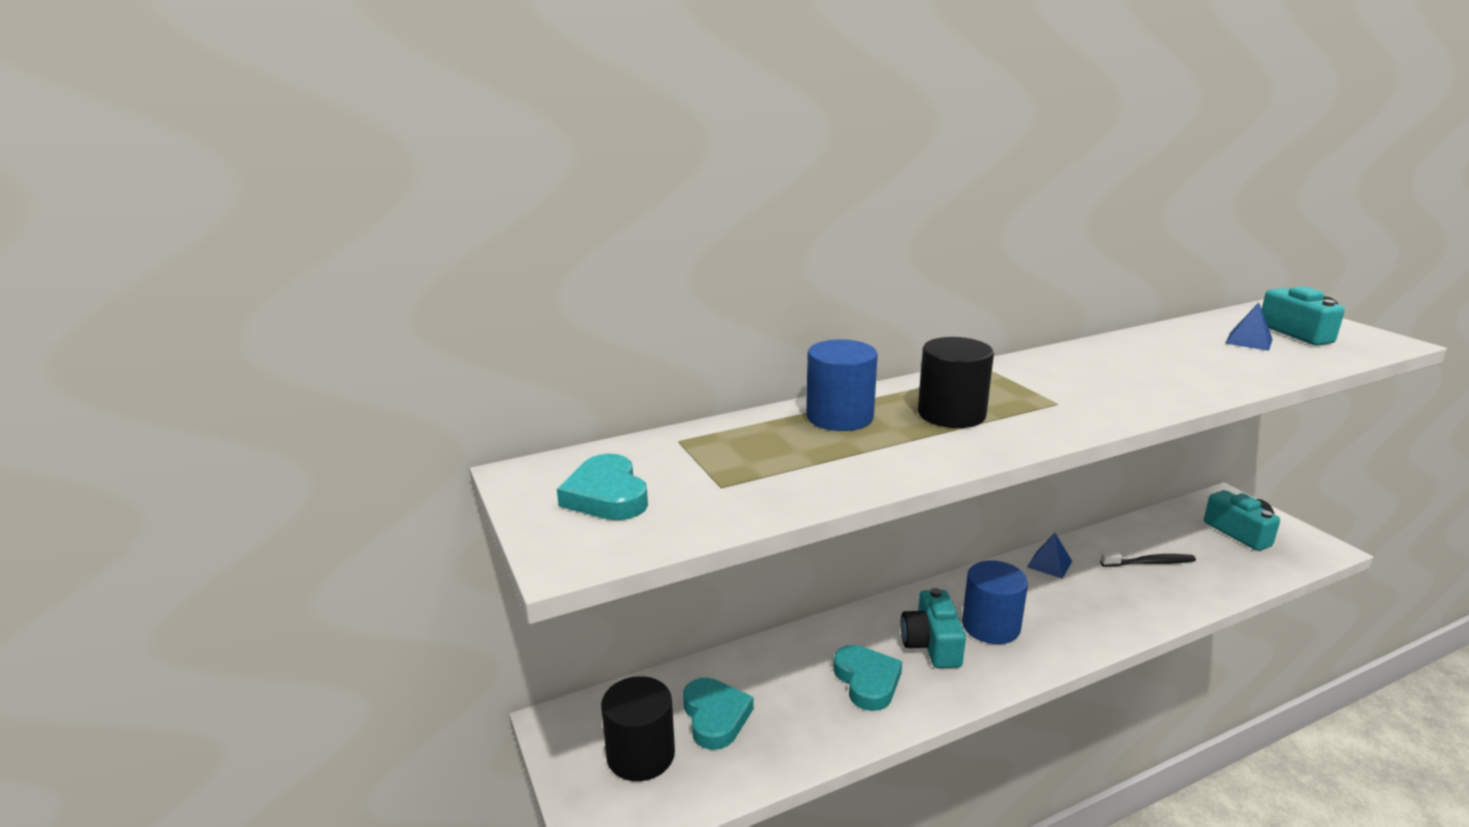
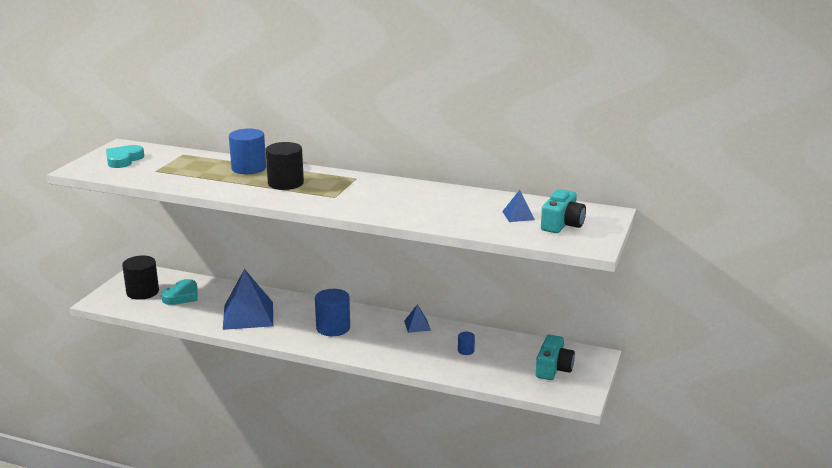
camera: 45 degrees right, 0 degrees up
(867, 681) = (248, 315): turquoise heart -> blue pyramid
(931, 644) = (296, 319): turquoise camera -> none
(1150, 563) = (466, 350): black toothbrush -> blue cylinder

